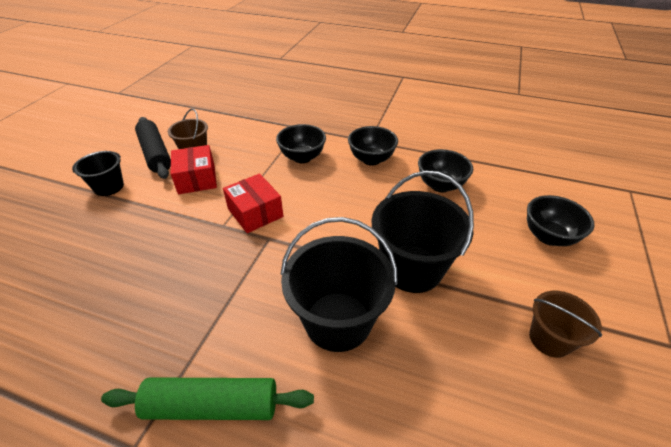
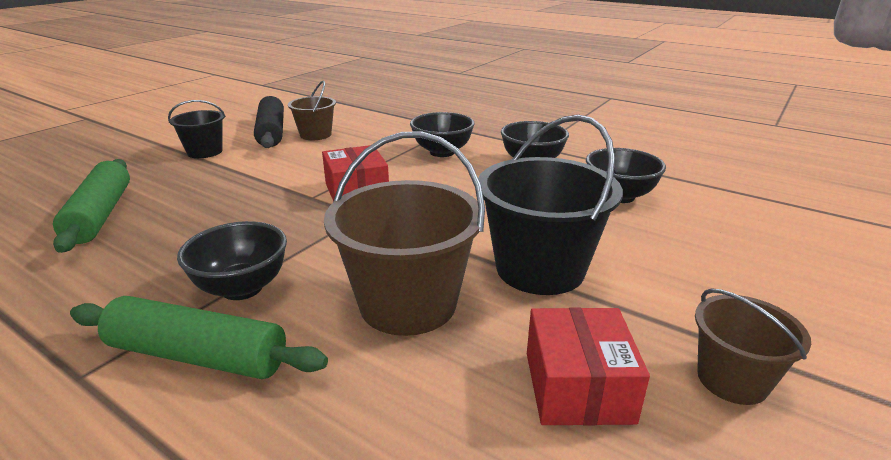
camera: 15 degrees right, 15 degrees down
(56, 278) = (101, 215): none -> green rolling pin
(197, 179) = (304, 156): red box -> red box (578, 387)
(338, 321) = (408, 304): black bucket -> brown bucket
(548, 237) = (772, 267): black bowl -> black bowl (242, 288)

